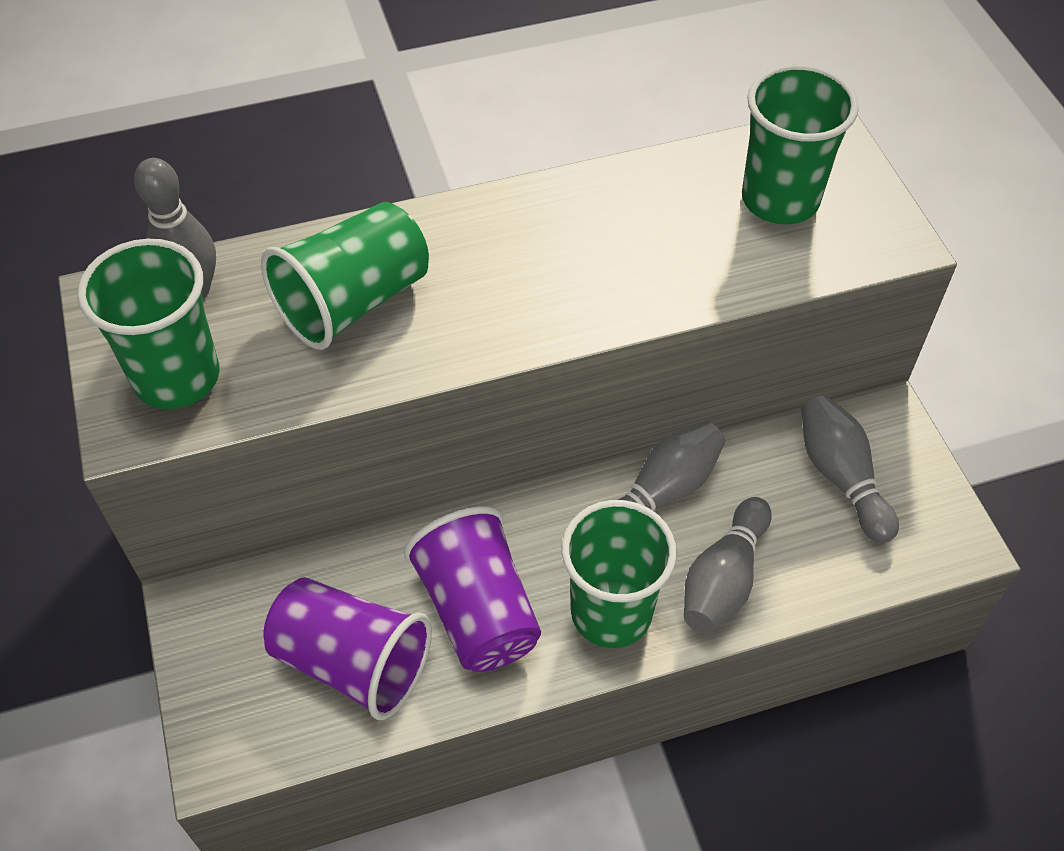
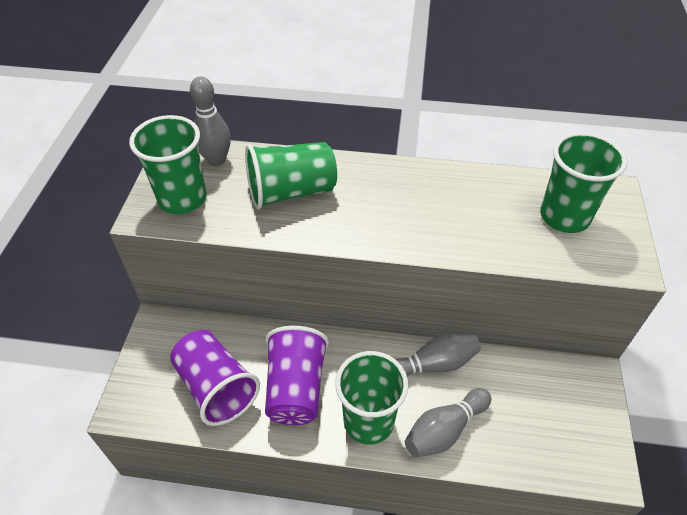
camera: 25 degrees right, 5 degrees down
(841, 477) = (547, 399): grey bowling pin -> none

